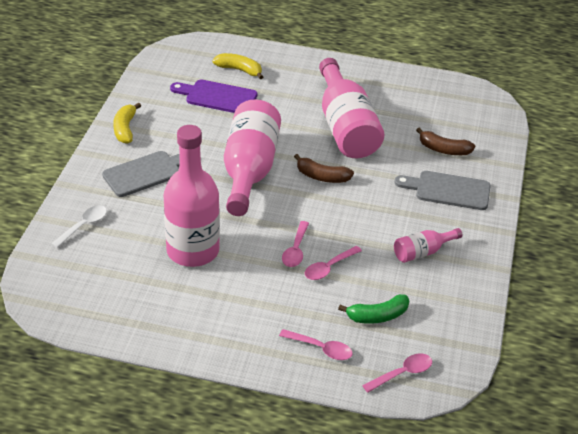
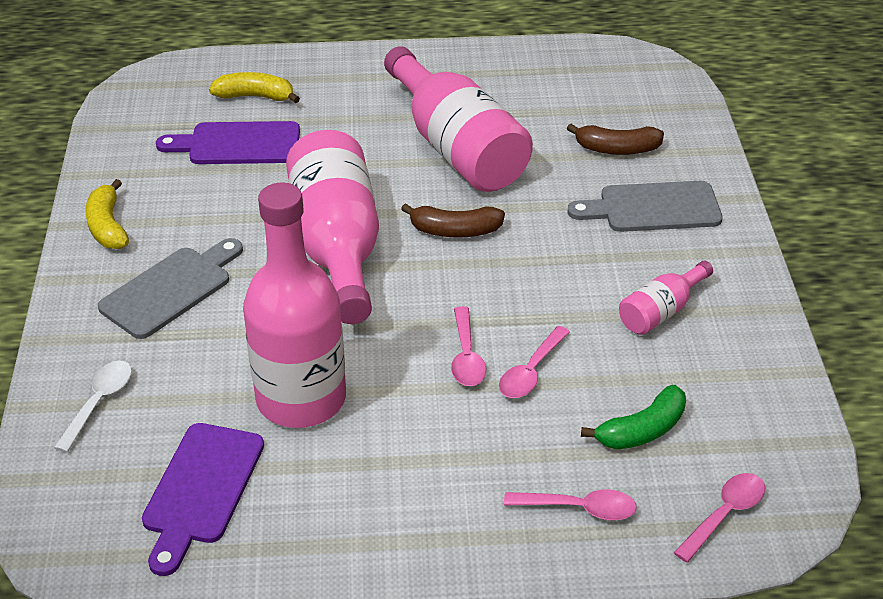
camera: 15 degrees left, 0 degrees up
(119, 285) = (201, 489): none -> purple cutting board

